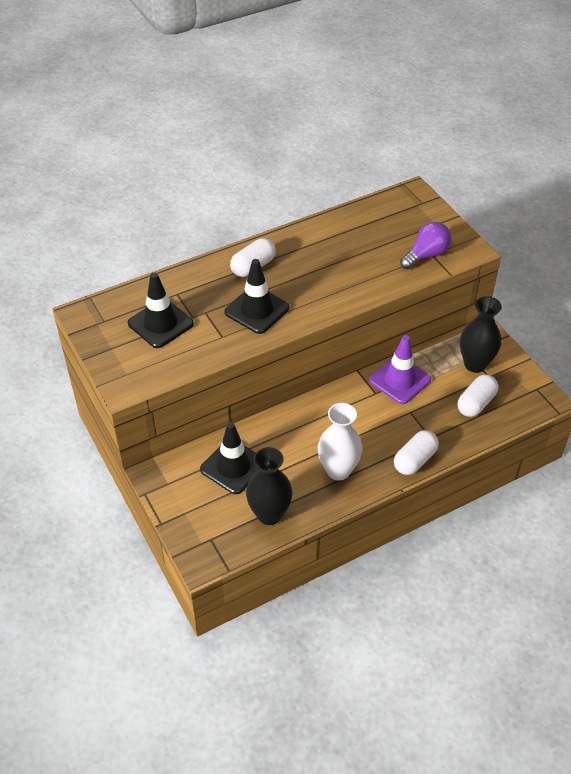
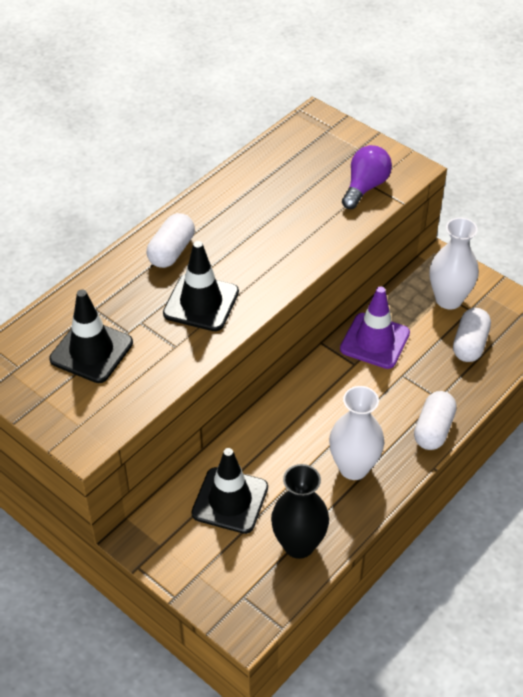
camera: 20 degrees left, 0 degrees up
(475, 364) = (448, 299): black vase -> white vase

